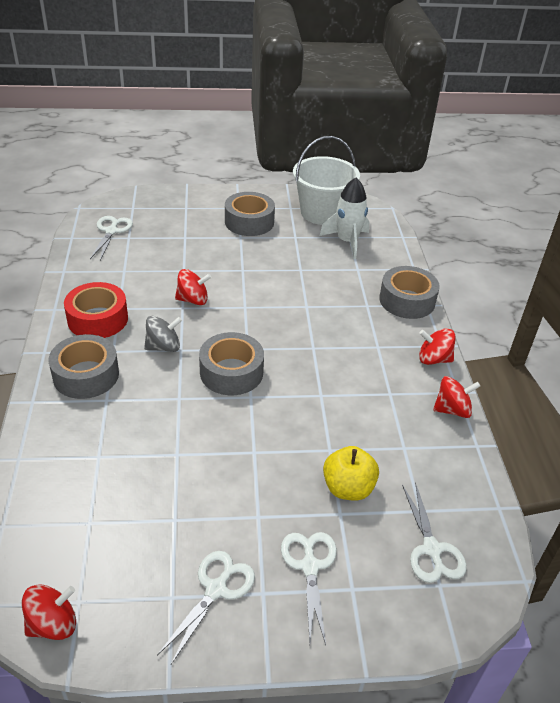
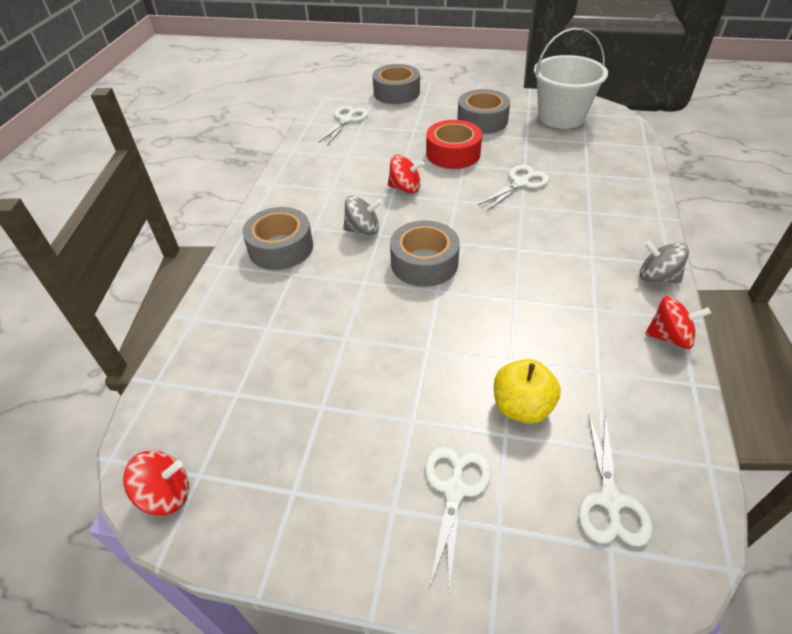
camera: 20 degrees right, 5 degrees up
(98, 319) = (308, 197): red tape -> red tape (453, 153)
(216, 589) = (342, 494): white scissors -> white scissors (520, 183)
(347, 241) = (582, 146): white rocket -> none
(407, 300) = (637, 211): grey tape -> grey tape (396, 93)
(433, 359) = (657, 277): red spinning top -> grey spinning top

